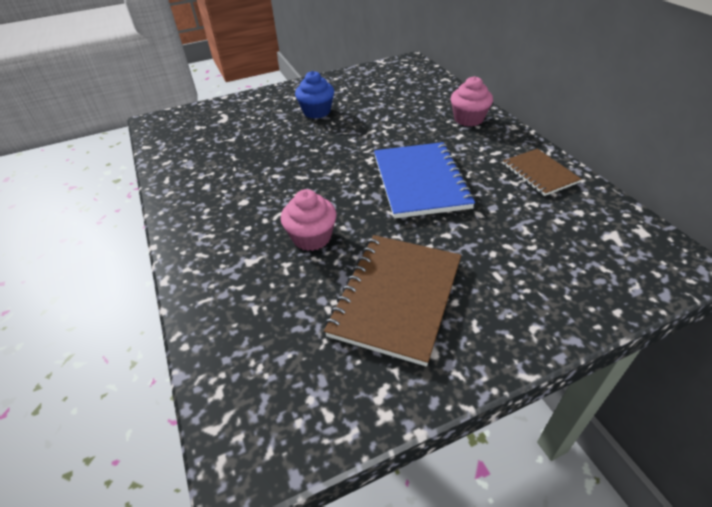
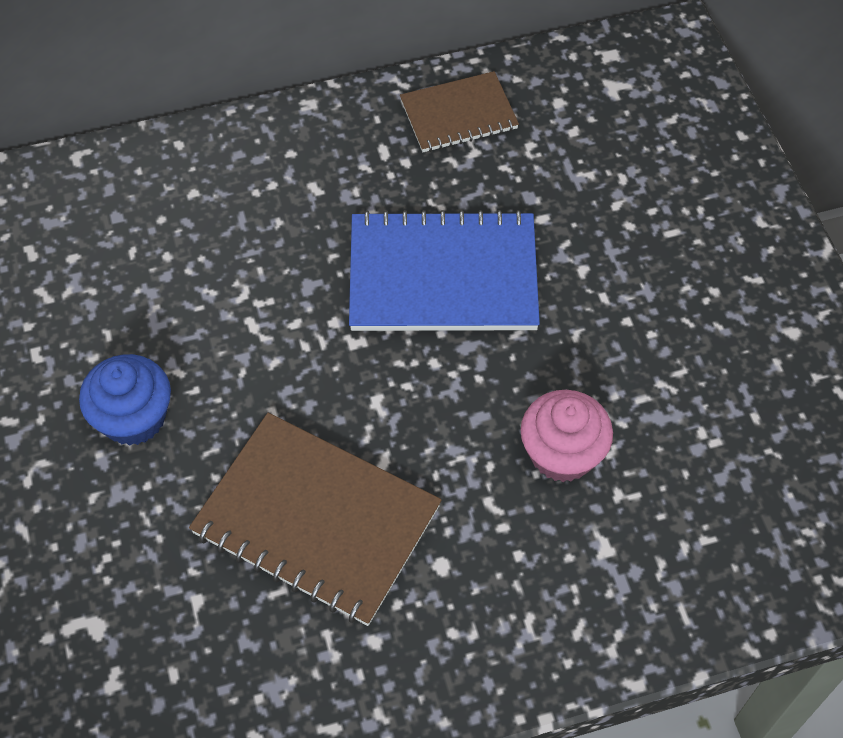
camera: 85 degrees left, 15 degrees up
(396, 297) = (701, 355): brown notebook -> brown notebook (316, 520)
(468, 119) = (261, 159): pink cupcake -> none

